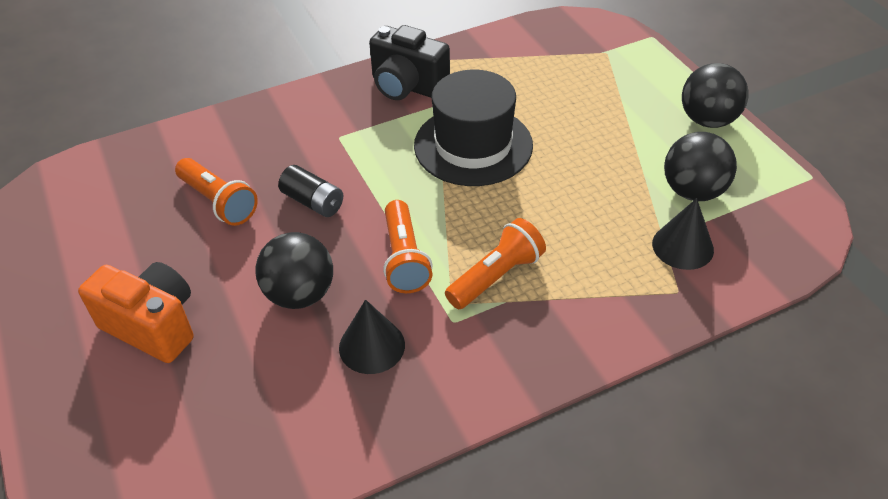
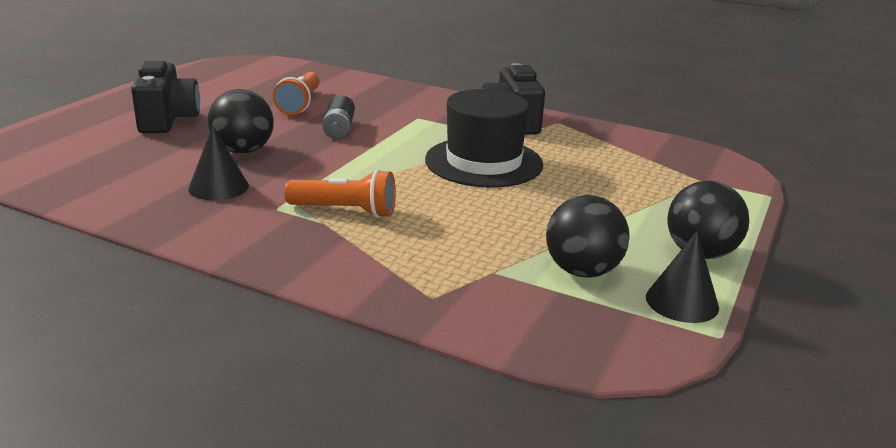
camera: 50 degrees right, 20 degrees down
(153, 326) = (167, 120): orange camera -> black camera
(404, 258) = (321, 173): orange flashlight -> none
(682, 246) = (496, 285): black cone -> black cone (682, 302)

